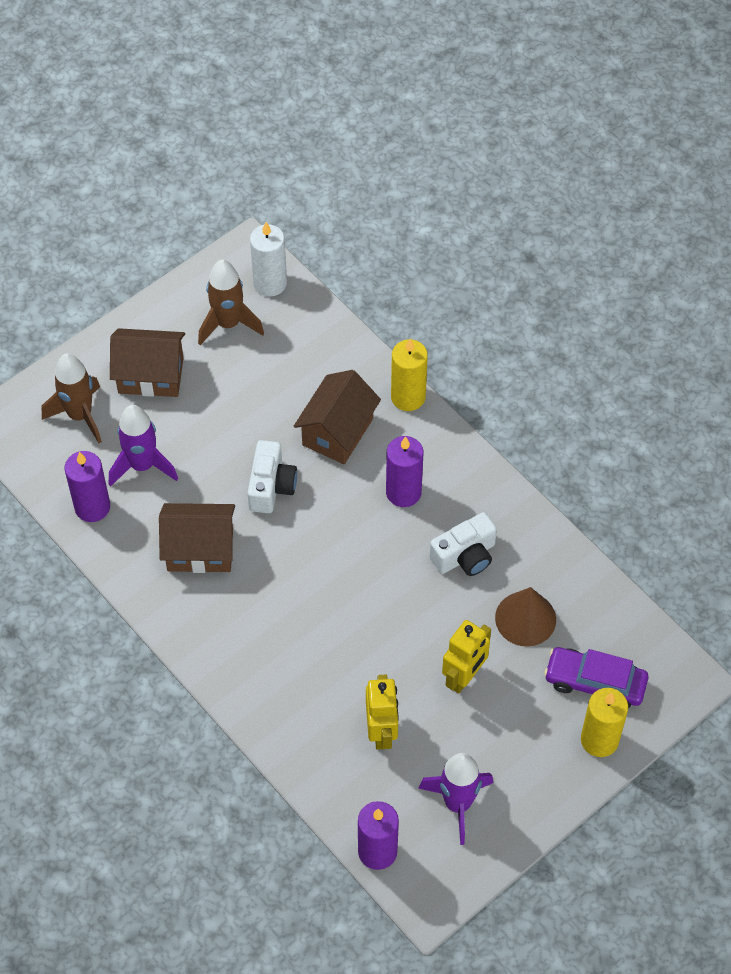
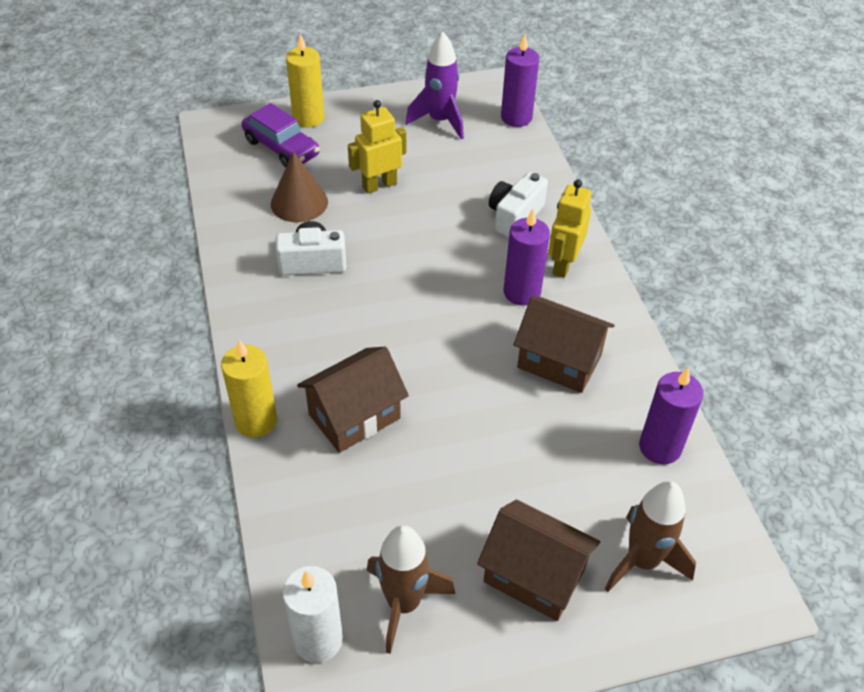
camera: 155 degrees left, 10 degrees down
(142, 465) = (587, 469): purple rocket -> none
(271, 486) = (456, 391): white camera -> white camera (515, 216)
(382, 732) = (469, 176): yellow robot -> yellow robot (563, 264)
(403, 492) = (328, 333): purple candle -> purple candle (522, 292)

